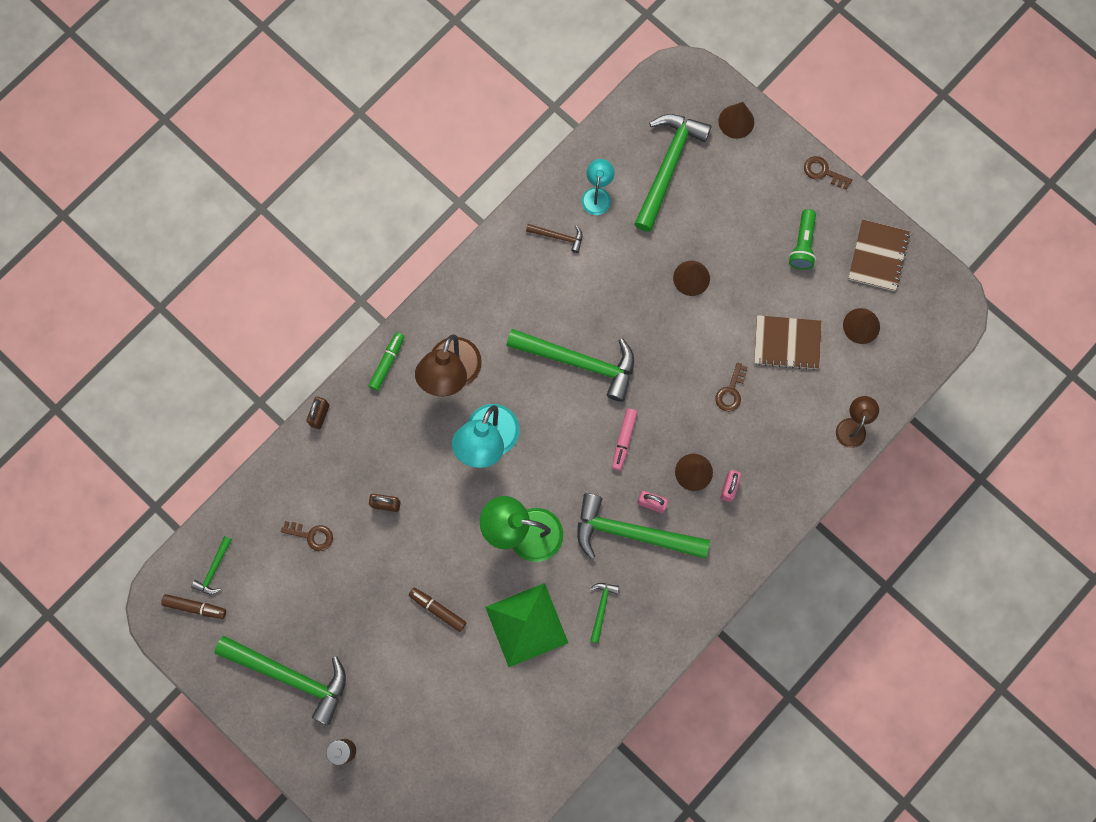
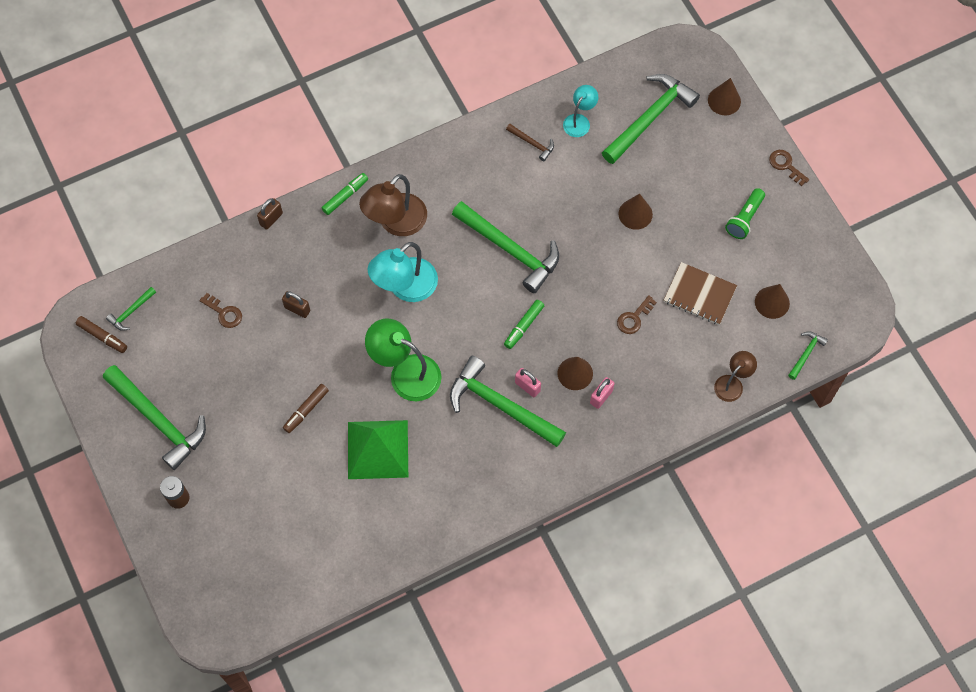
camera: 20 degrees right, 10 degrees down
(438, 610) = (306, 410): brown marker -> brown marker turned 105 degrees counterclockwise
(601, 608) = (449, 458): green hammer -> green hammer (806, 353)
(624, 440) = (524, 326): pink marker -> green marker
(878, 256) = (808, 250): brown notebook -> none

